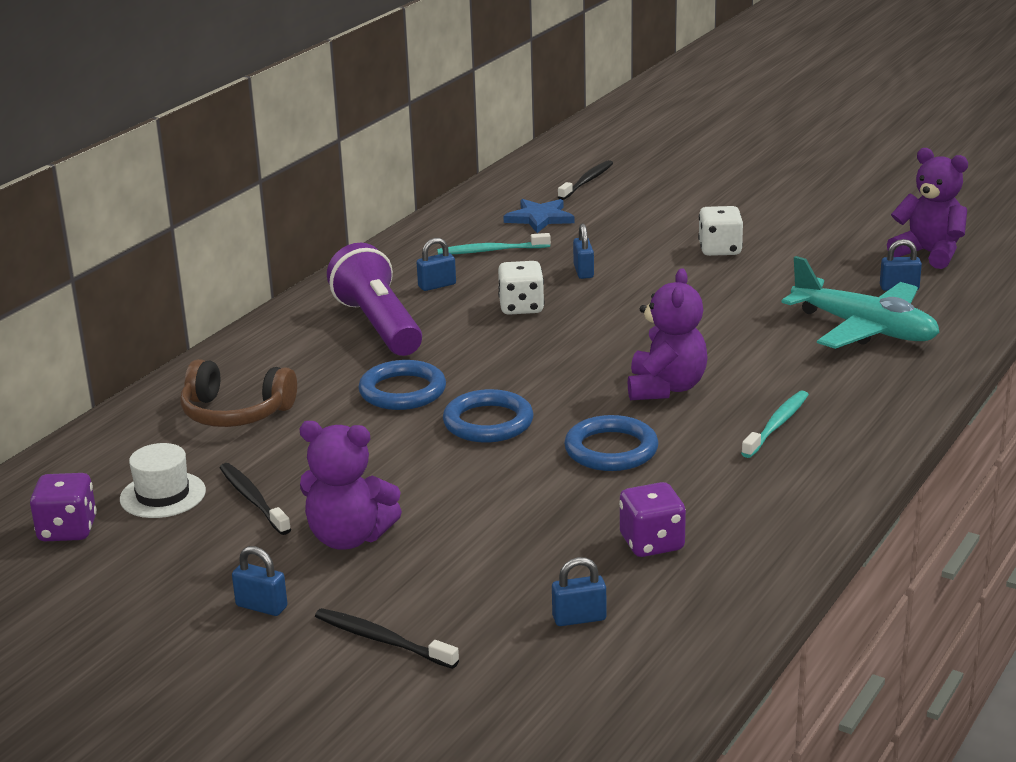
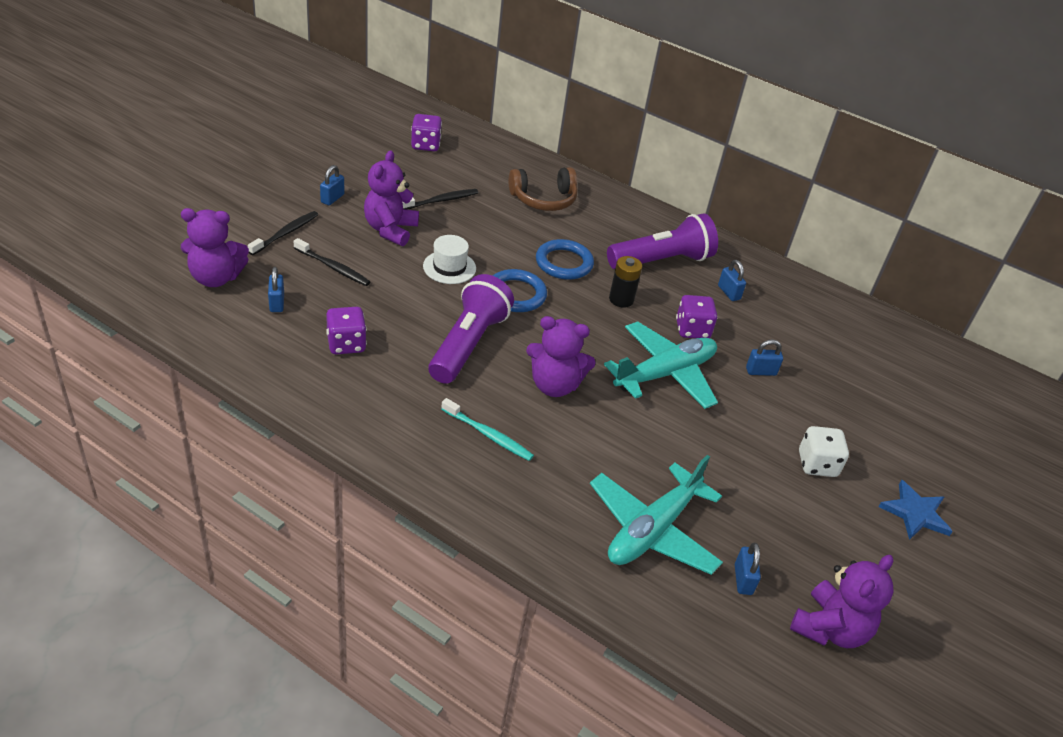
camera: 85 degrees right, 15 degrees up
(163, 495) = (453, 173): white hat -> white hat (449, 267)
(235, 413) = (543, 199): brown headphones -> brown headphones turned 120 degrees counterclockwise
(474, 350) = (621, 299): none -> black battery
(491, 251) = (796, 326): turquoise toothbrush -> none
(521, 307) = (692, 330): white dice -> purple dice
(533, 692) = (216, 278): none -> purple teddy bear
(539, 218) = (867, 361): blue star -> blue star (915, 513)
(587, 181) = (960, 401): black toothbrush -> black toothbrush (333, 267)
(611, 450) = (468, 344): blue ring -> purple flashlight
(613, 323) = (664, 374): none -> turquoise plane

